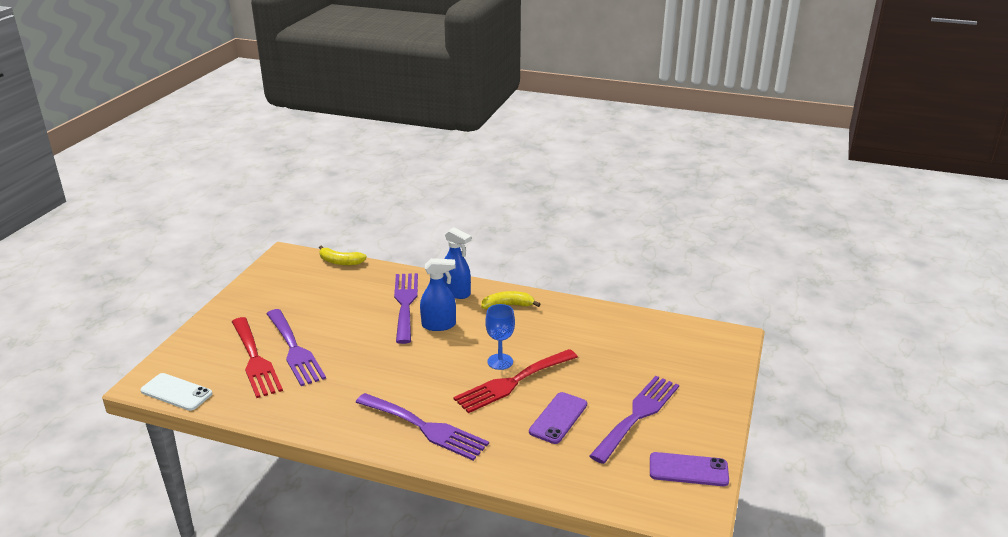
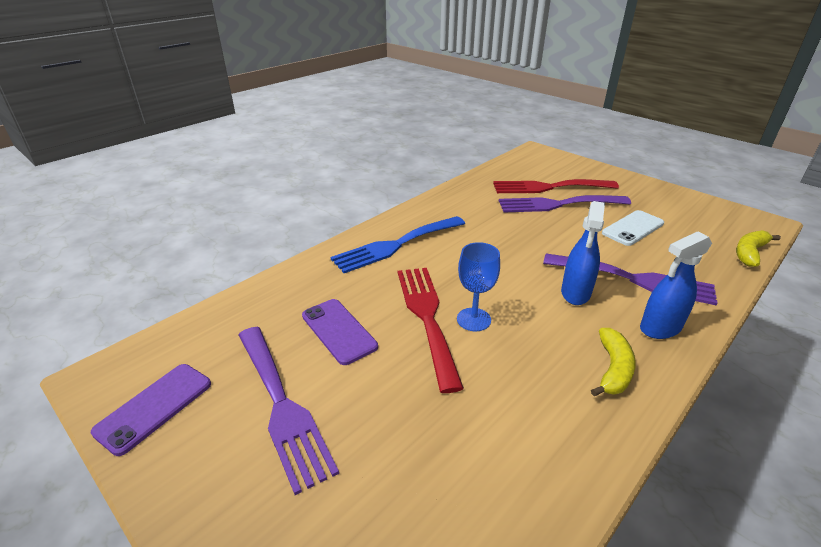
camera: 115 degrees right, 5 degrees up
(176, 392) = (518, 159): white phone -> white phone (633, 228)
(425, 428) = (395, 245): purple fork -> blue fork

